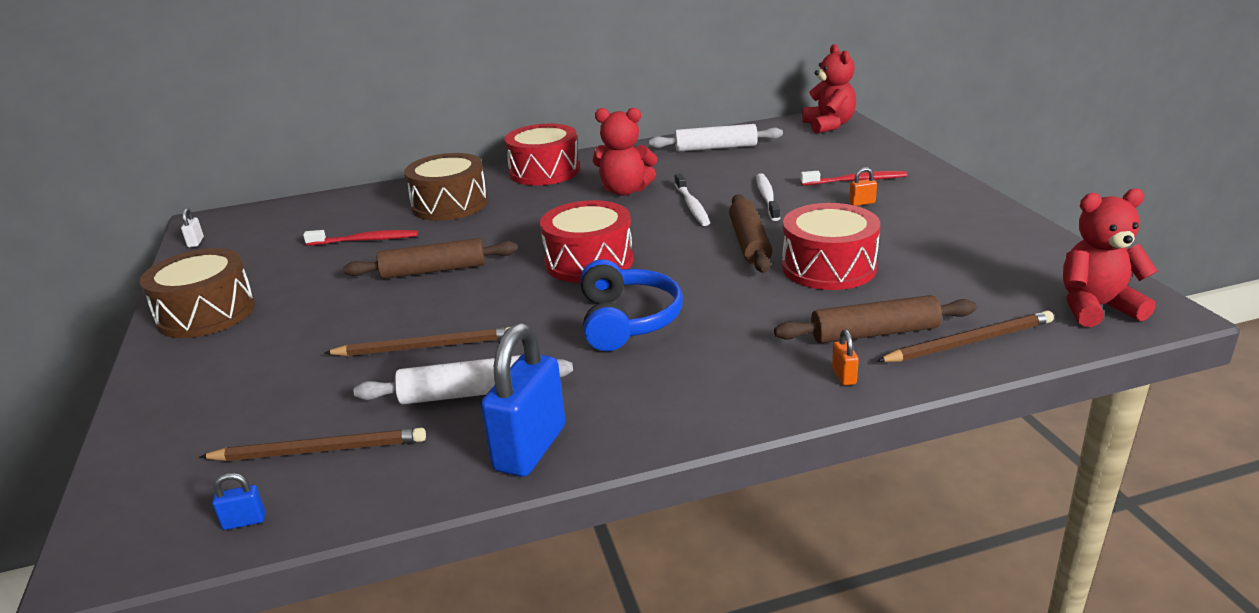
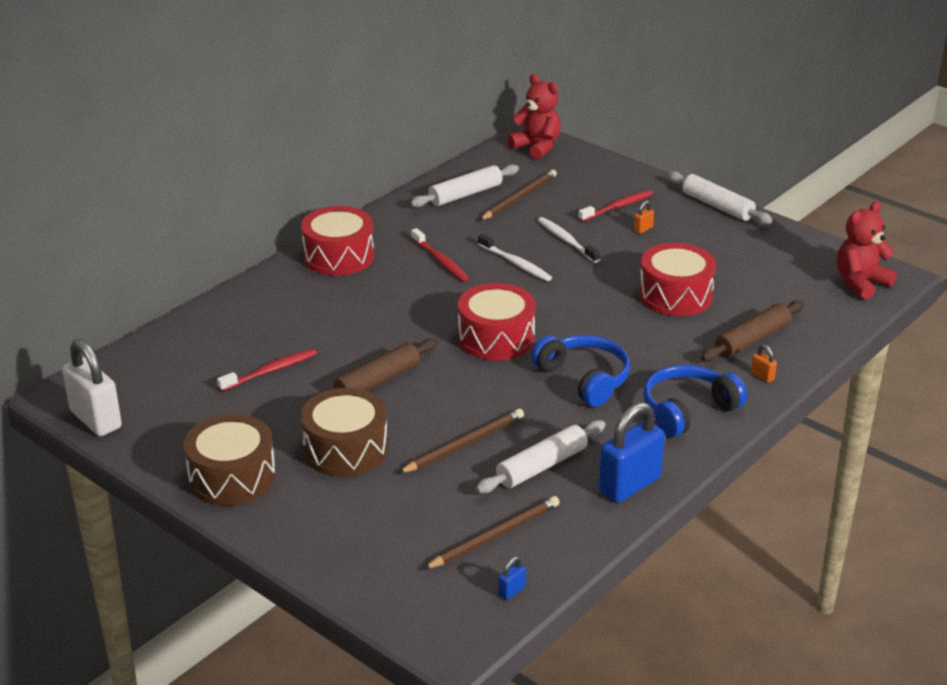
camera: 35 degrees left, 5 degrees up
(196, 242) = (95, 420): white padlock -> white padlock, size x2.46
(450, 204) = (297, 314): brown drum -> brown drum (345, 449)
(530, 448) = (629, 485): blue padlock -> blue padlock turned 60 degrees clockwise
(625, 190) = (440, 261): red teddy bear -> red toothbrush
(703, 386) = (688, 410): none -> blue headphones
(750, 243) = (599, 288): brown rolling pin -> none
(969, 342) = (811, 330): brown pencil -> brown pencil (519, 198)
(973, 198) = (717, 206): none -> white rolling pin

